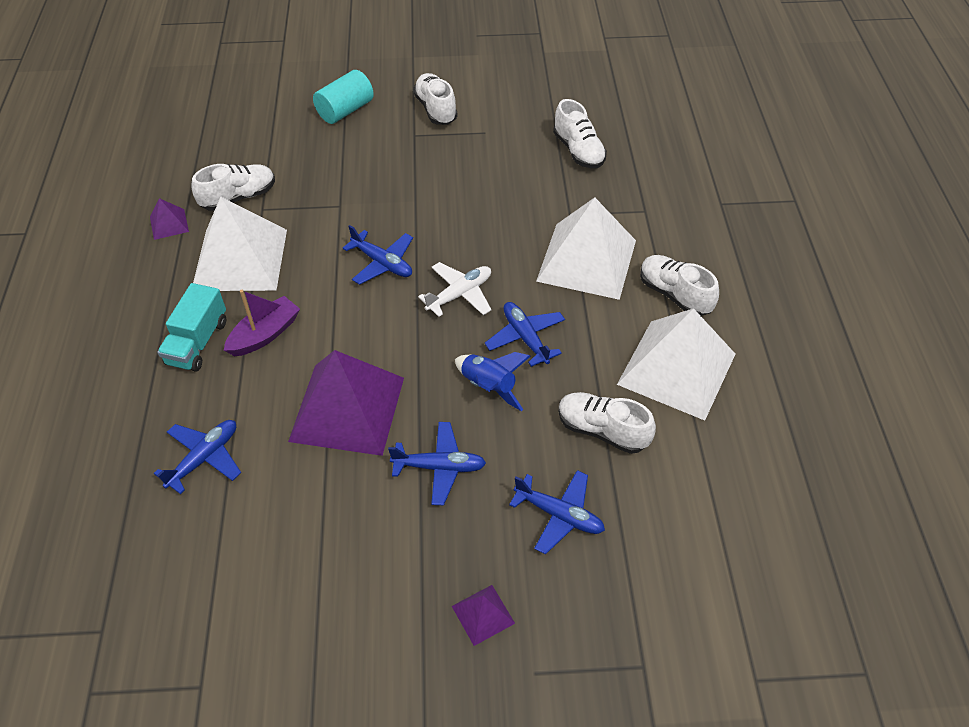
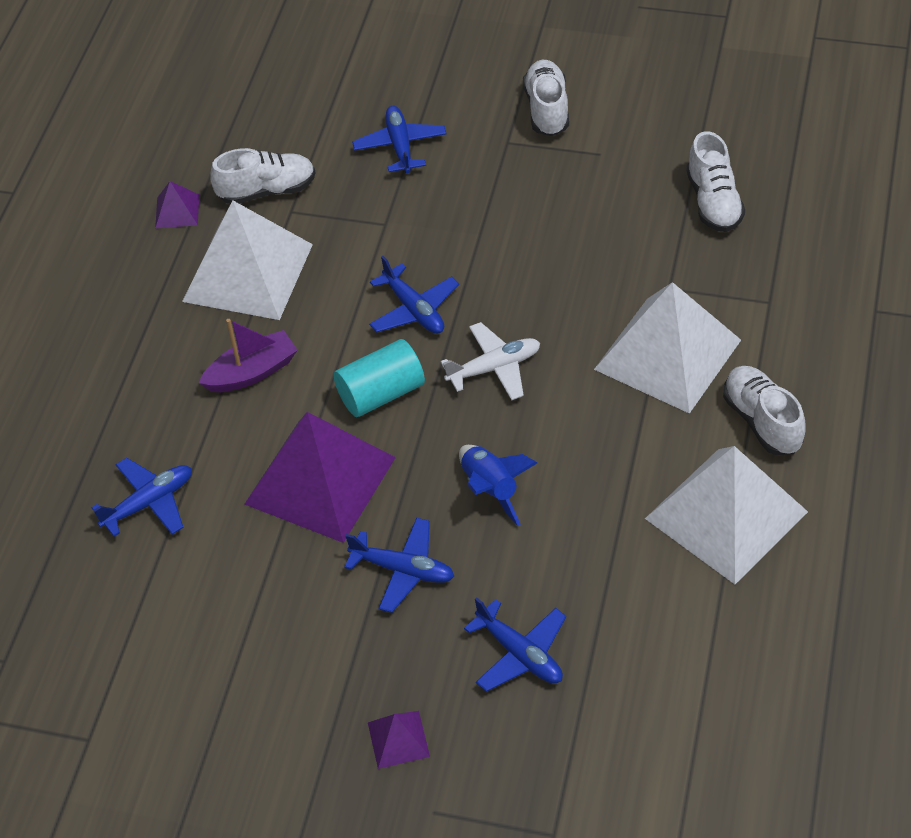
camera: 20 degrees right, 0 degrees up
(197, 342) = (174, 366): turquoise truck -> none
(345, 110) = (430, 92): turquoise cylinder -> turquoise cylinder (381, 393)
(526, 338) = (555, 438): blue plane -> blue plane (400, 146)
(602, 430) = (606, 569): white shoe -> none

